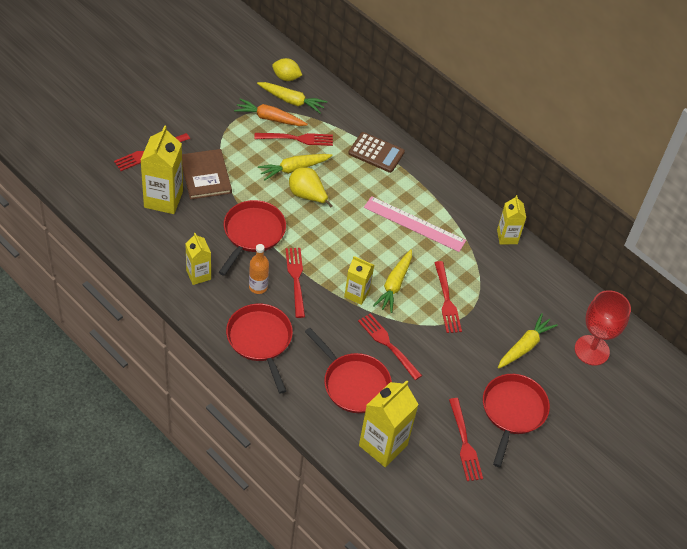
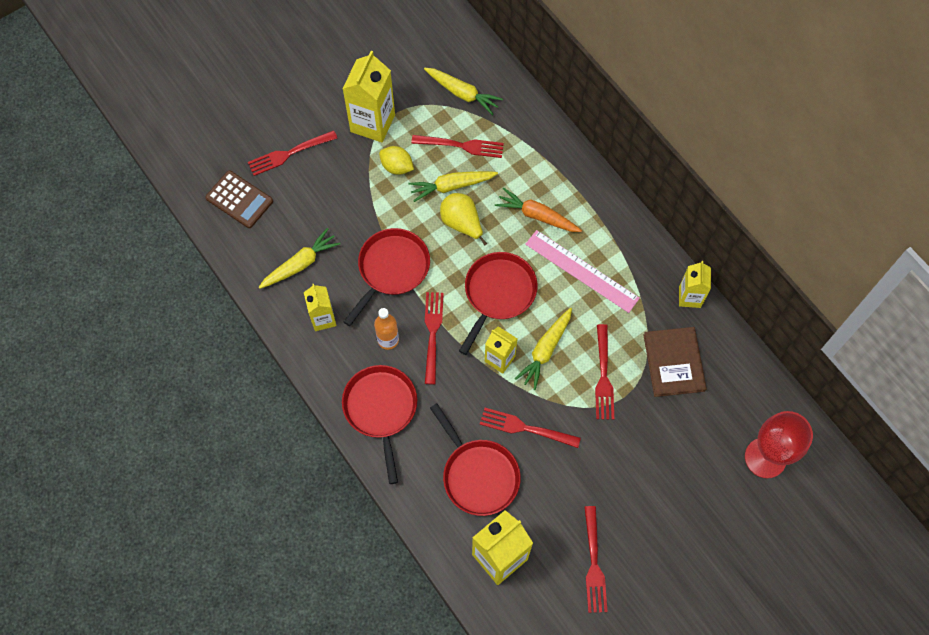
camera: 15 degrees right, 15 degrees up
(163, 199) = (297, 216): yellow carton -> yellow carton (372, 123)
(206, 176) = (349, 188): brown book -> brown book (674, 362)
(270, 118) = (433, 115): orange carrot -> orange carrot (537, 215)
(286, 77) = (461, 61): yellow lemon -> yellow lemon (397, 167)
(376, 153) = (551, 171): brown calculator -> brown calculator (239, 200)
(388, 344) = (525, 428): red fork -> red fork turned 45 degrees counterclockwise
(512, 411) = (657, 529): red pan -> red pan (498, 293)
(524, 346) = (685, 445): yellow carrot -> yellow carrot (300, 264)

